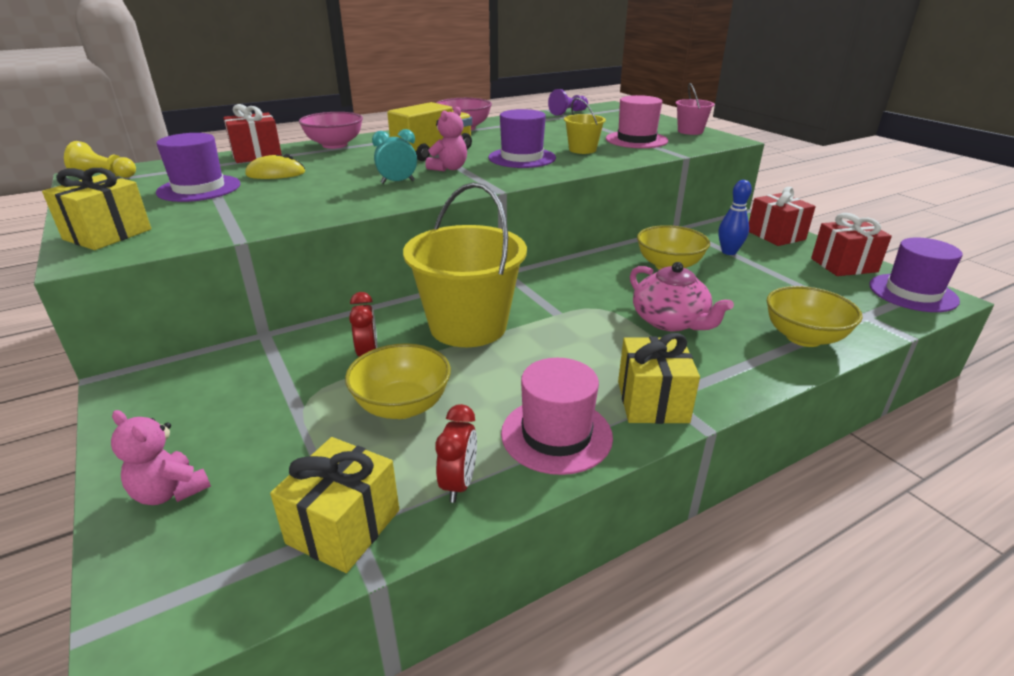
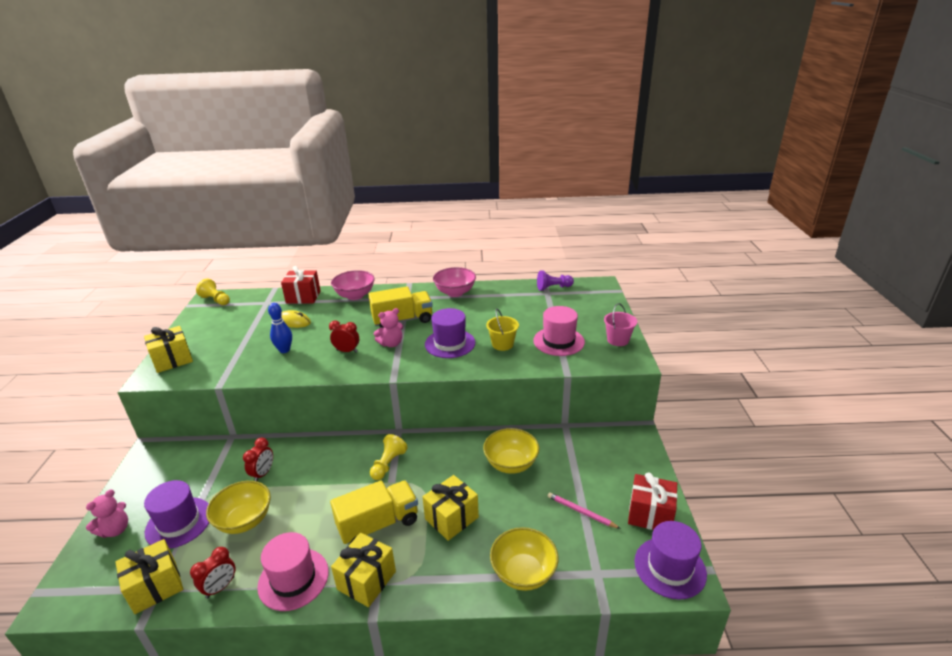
camera: 30 degrees right, 0 degrees up
(170, 492) = (115, 530): pink teddy bear -> pink teddy bear turned 120 degrees counterclockwise
(199, 188) = (245, 327): purple hat -> purple hat (179, 522)
(397, 182) = (347, 351): turquoise clock -> red clock
(468, 326) = (332, 472): yellow bucket -> none
(533, 301) = (388, 464): none -> yellow pawn
(594, 351) = (378, 524): none -> yellow truck
(670, 321) = (451, 518): pink teapot -> yellow gift
(729, 252) = (573, 465): blue bowling pin -> blue bowling pin (284, 350)
(776, 235) = (635, 460): red gift -> none
(786, 280) = (581, 512): none -> pink pencil

